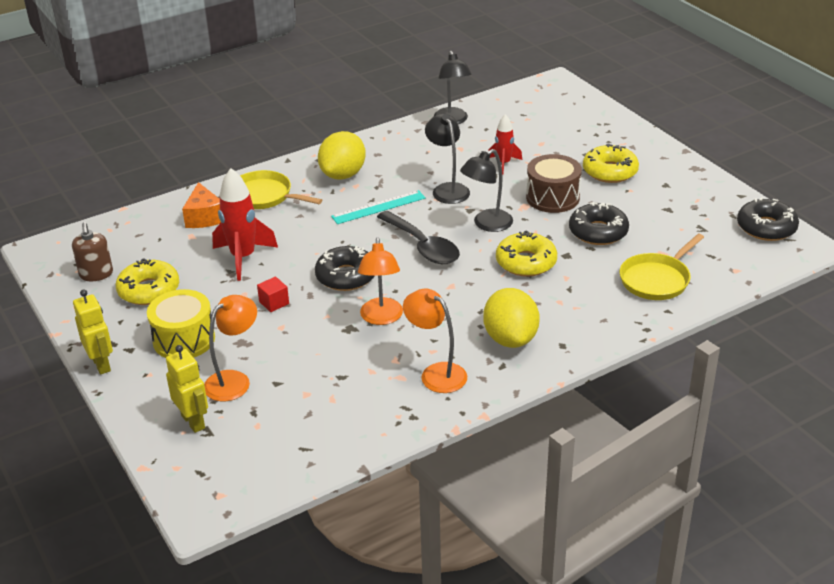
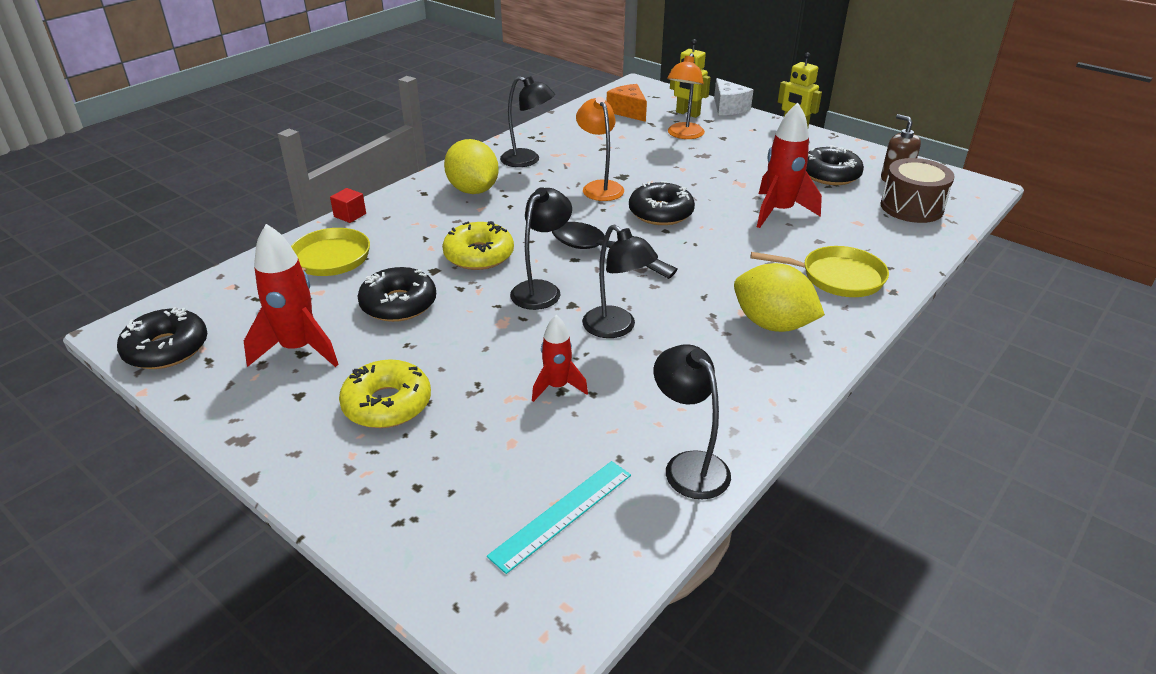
camera: 160 degrees right, 0 degrees up
(132, 423) = (728, 108): none -> white cheese
(149, 290) = (830, 174): yellow donut -> black donut
(184, 339) = (752, 150): yellow drum -> none
(204, 217) = (871, 242): orange cheese -> orange cheese (628, 111)
(274, 303) = (707, 183): red cube -> red cube (350, 215)
(343, 175) = (772, 324): yellow lemon -> yellow lemon turned 60 degrees counterclockwise
(378, 207) = (687, 288): turquoise ruler -> turquoise ruler (562, 514)
(436, 373) = (527, 160): orange lamp -> black lamp
(552, 197) = (467, 342): brown drum -> brown drum (911, 207)
(670, 212) = (299, 349): none -> red rocket

